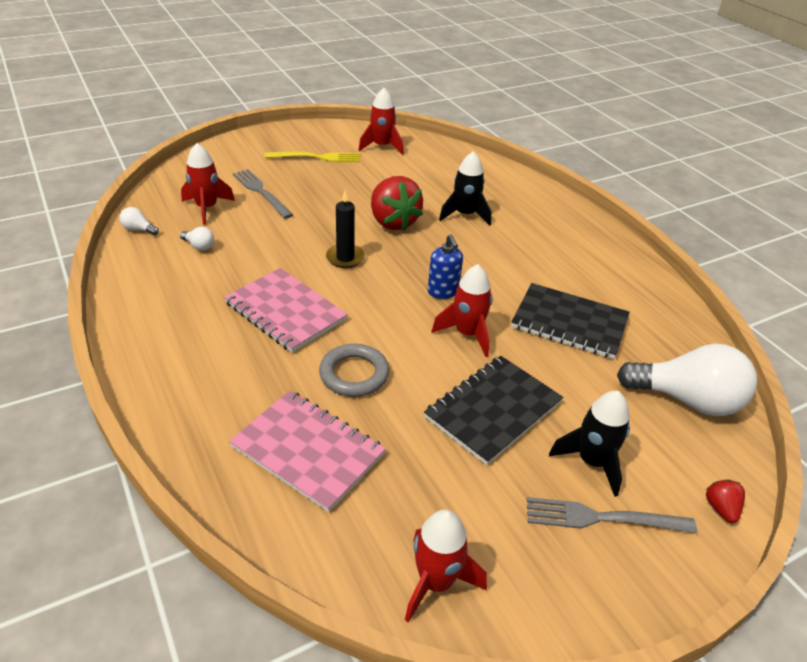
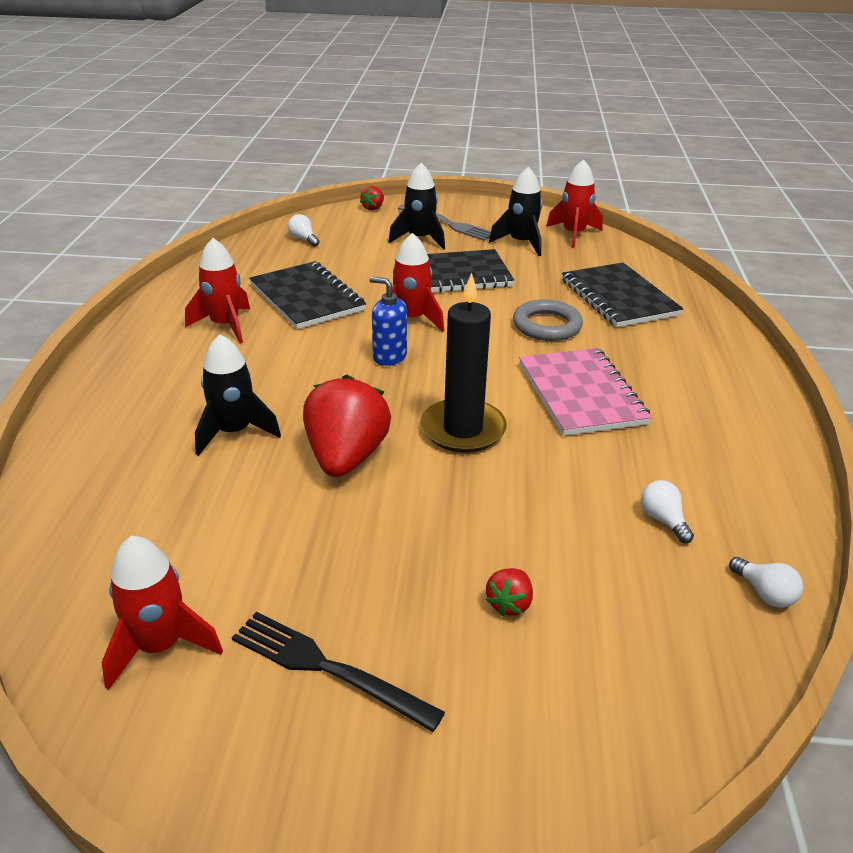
camera: 145 degrees left, 5 degrees down
(207, 208) = (629, 600): red rocket -> red rocket (225, 325)
(261, 192) = (509, 604): grey fork -> red strawberry
(308, 451) = (619, 297): pink notebook -> black notebook
(317, 157) = (327, 668): yellow fork -> black fork
(345, 258) = (463, 429): black candle -> black candle, size x1.51
(443, 292) = (389, 357): blue soap dispenser -> blue soap dispenser turned 75 degrees counterclockwise
(482, 516) = (521, 243): none -> black rocket
(687, 400) = (303, 239): white light bulb -> white light bulb, size x0.41

